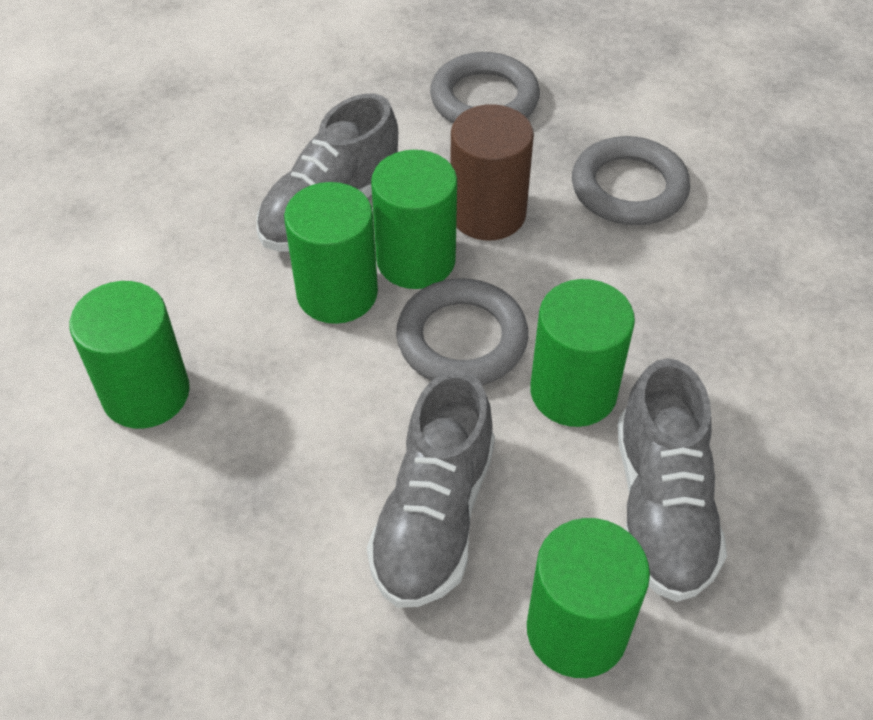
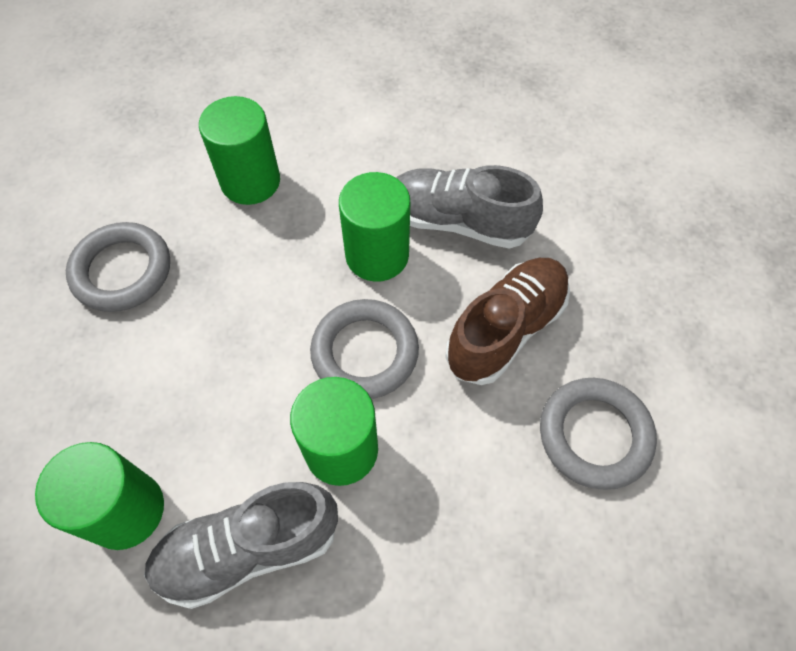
camera: 70 degrees right, 10 degrees up
(416, 260) = (431, 295): green cylinder -> none
(434, 516) = (199, 384): grey shoe -> none
(484, 99) = (642, 285): grey ring -> grey ring (122, 271)
(487, 214) = (505, 329): brown cylinder -> brown shoe

